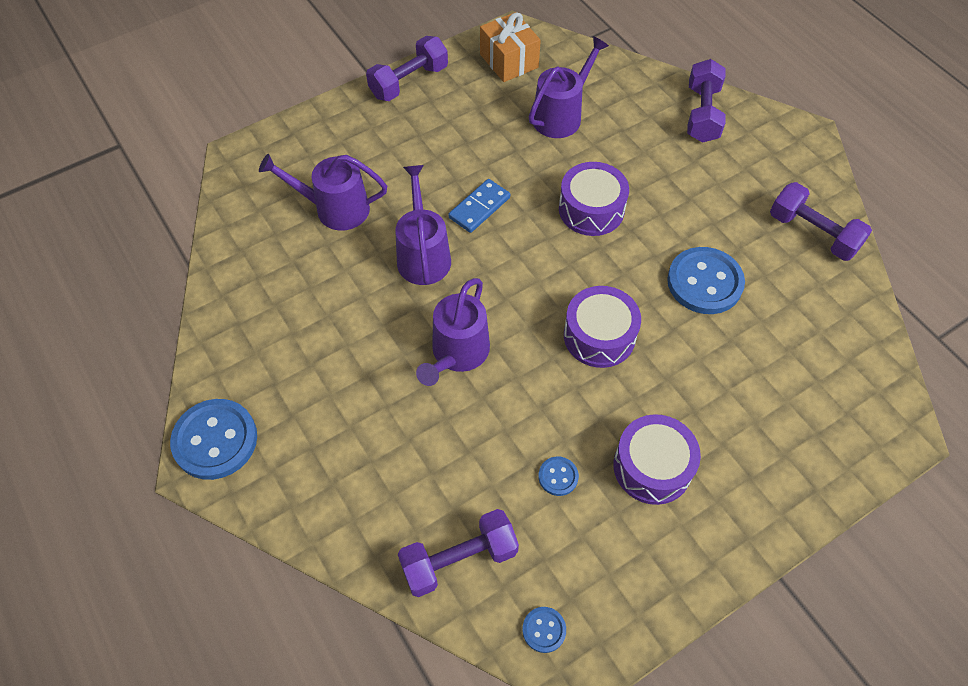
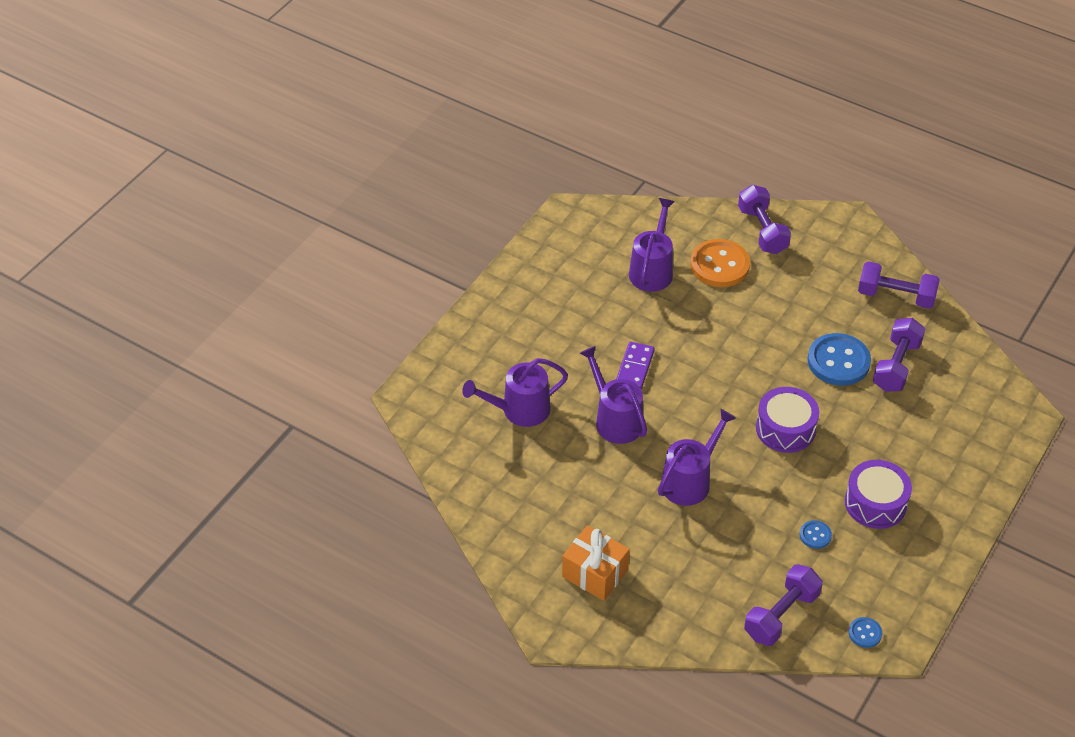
camera: 25 degrees left, 10 degrees down
(215, 440) = (551, 611): blue button -> none
(409, 82) = (508, 285): purple dumbbell -> purple dumbbell (896, 366)
(457, 353) = (689, 481): purple watering can -> purple watering can turned 135 degrees counterclockwise
(479, 208) = (635, 367): blue domino -> purple domino
(509, 61) = (580, 238): orange gift -> orange gift (595, 573)
(591, 209) = (722, 337): purple drum -> none
(634, 134) = (719, 265): none -> orange button

